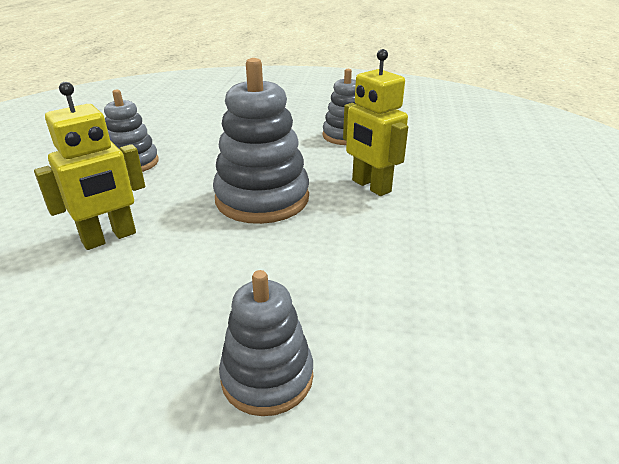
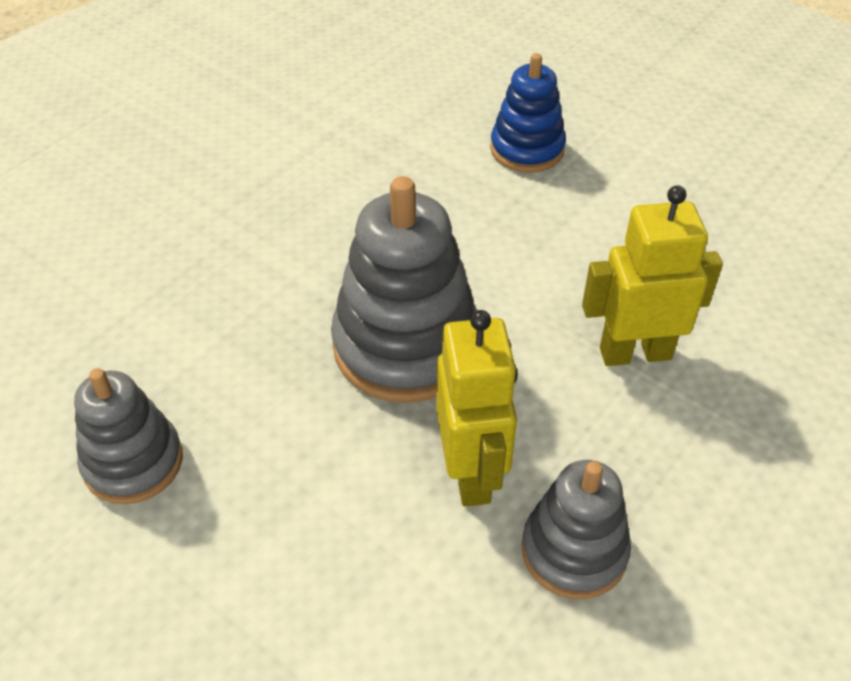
camera: 150 degrees left, 15 degrees up
(267, 377) = (527, 149): grey stacking toy -> blue stacking toy
(370, 186) = (242, 307): yellow robot -> yellow robot (471, 473)

